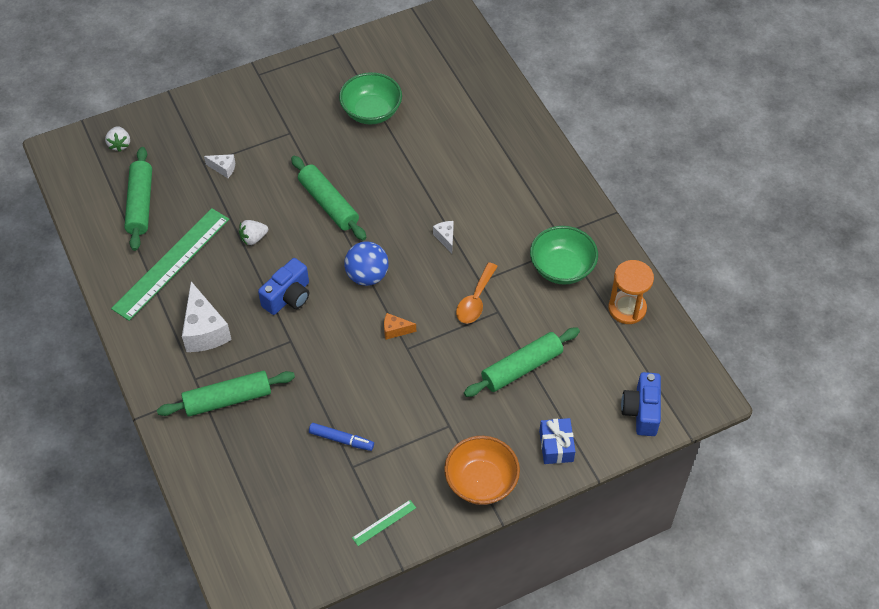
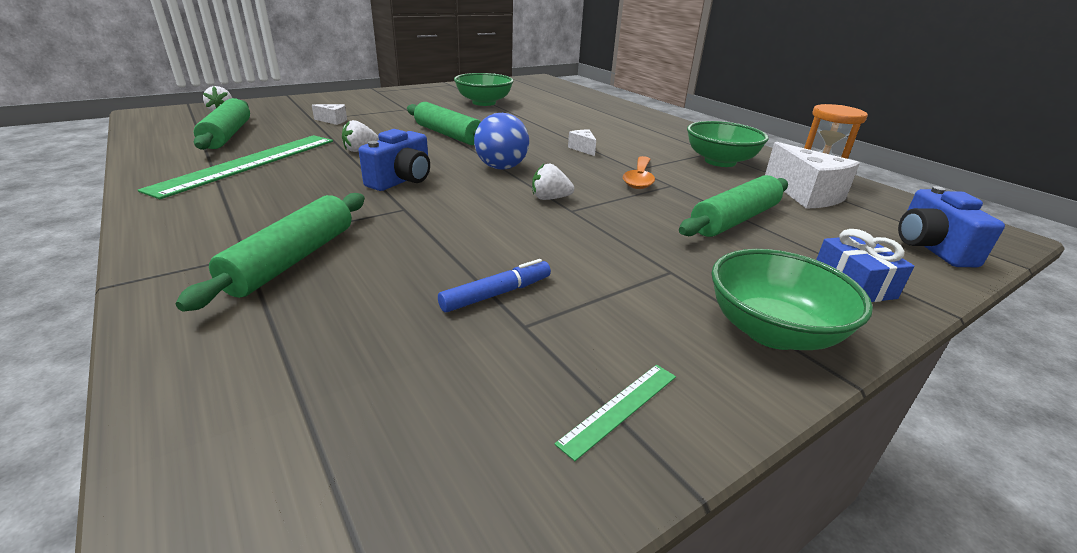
camera: 10 degrees left, 25 degrees down
(205, 330) = (275, 204): white cheese -> white cheese (806, 194)
(228, 399) = (292, 260): green rolling pin -> green rolling pin turned 45 degrees counterclockwise
(341, 439) = (496, 294): blue marker -> blue marker turned 45 degrees counterclockwise
(395, 330) = (550, 198): orange cheese -> white strawberry
(481, 482) = (772, 331): orange bowl -> green bowl

